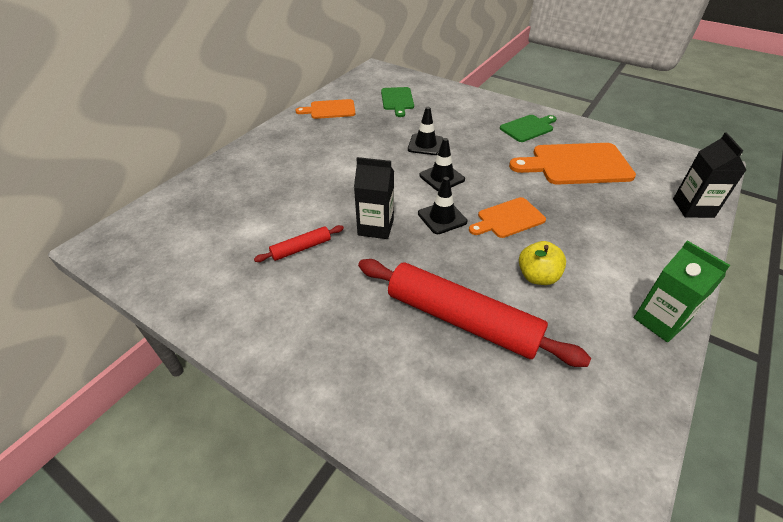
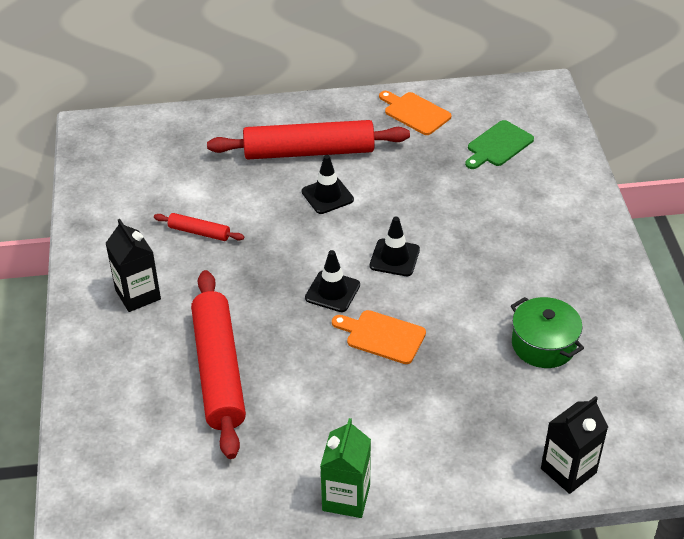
camera: 50 degrees right, 0 degrees up
(300, 160) = (309, 152): none -> red rolling pin
(376, 227) = (272, 258): black carton -> black carton (138, 295)
(425, 145) = (437, 215): black traffic cone -> black traffic cone (327, 196)
(528, 128) = (574, 273): green cutting board -> none
(537, 276) = (320, 393): yellow apple -> none
(576, 164) = (543, 344): orange cutting board -> green pot

